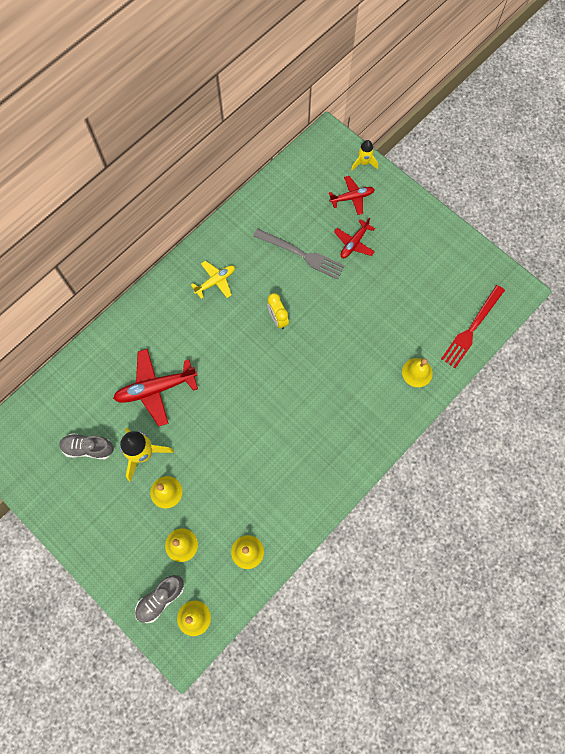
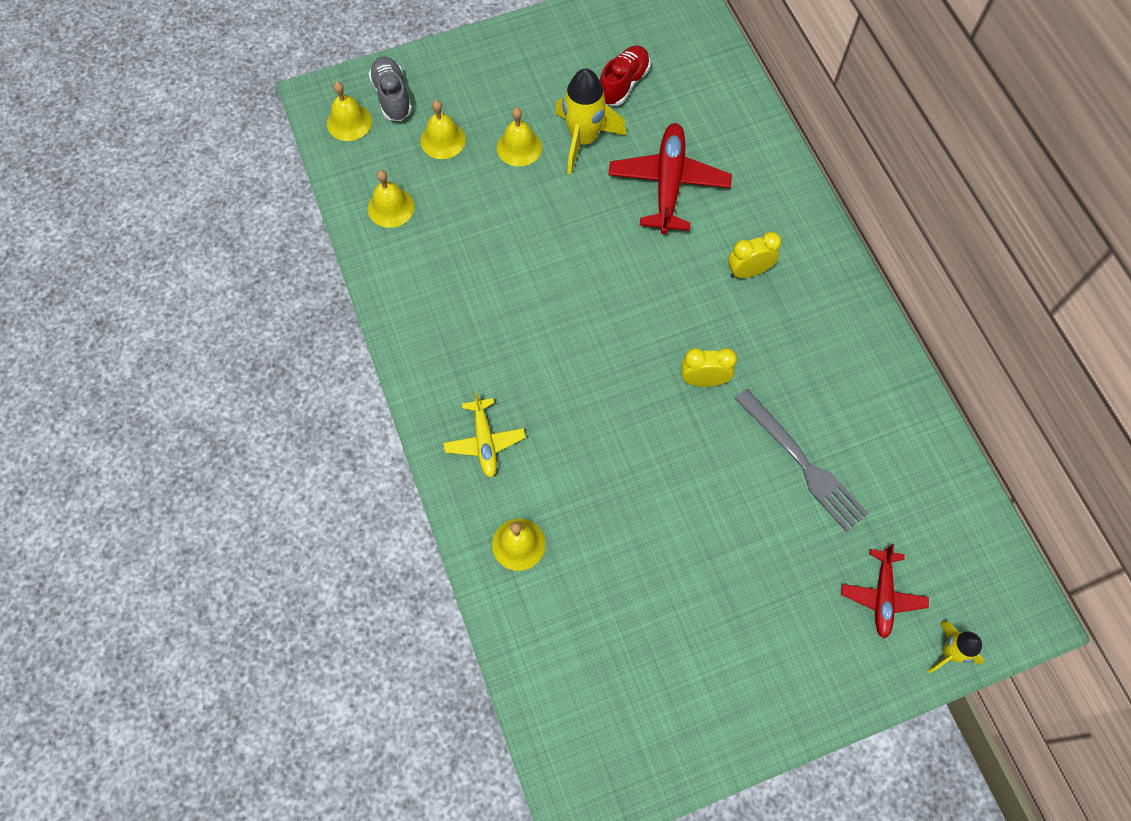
camera: 115 degrees right, 5 degrees down
(88, 448) = (623, 84): grey shoe -> red shoe
(197, 321) = (748, 271): none -> yellow clock
(216, 281) = (804, 320): yellow plane -> yellow plane (484, 442)
(301, 254) = (802, 463): grey fork -> grey fork turned 90 degrees counterclockwise
(354, 243) = (790, 556): red plane -> none
(472, 328) = (549, 674): red fork -> none

